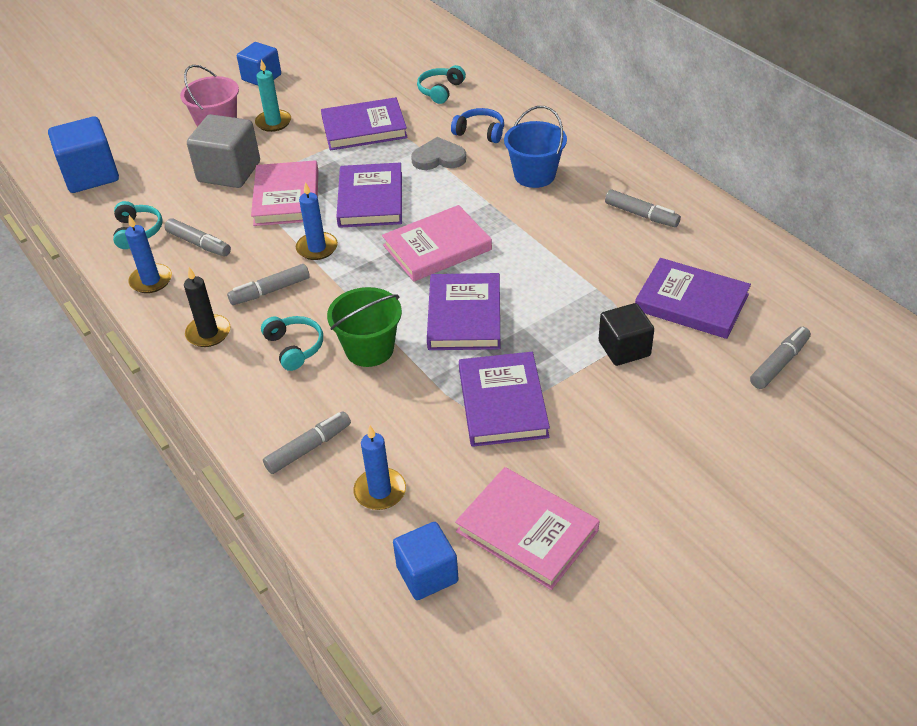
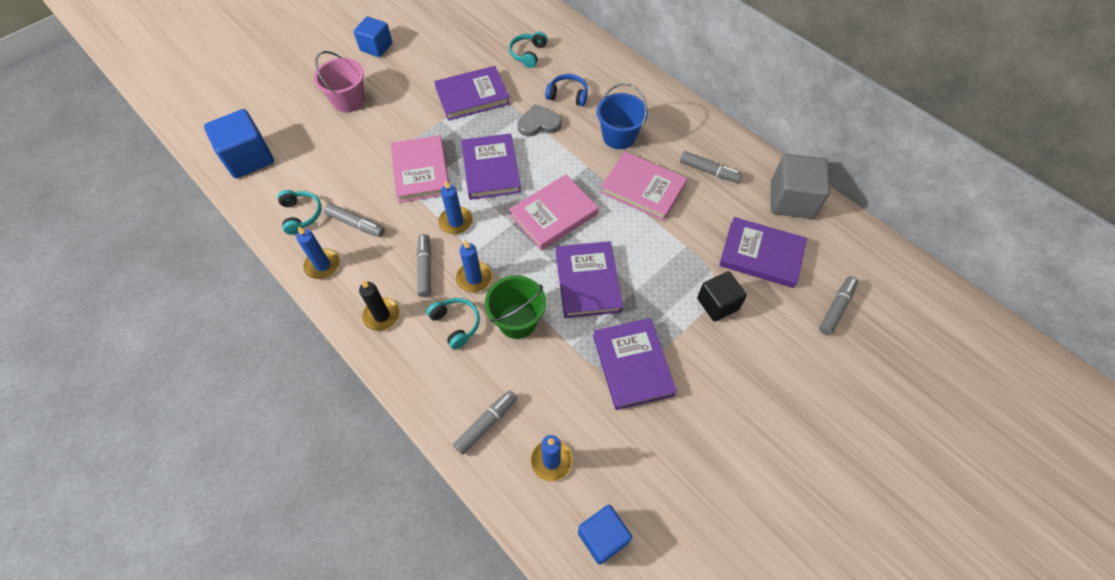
camera: 10 degrees left, 15 degrees up
(229, 172) = (367, 148): grey cube -> grey cube (791, 200)
(270, 291) = (425, 268): grey marker -> grey marker turned 120 degrees clockwise
(273, 122) = (395, 94): turquoise candle -> none
(326, 304) = (474, 278): none -> blue candle
(527, 531) = (673, 487): pink book -> pink book (643, 189)

